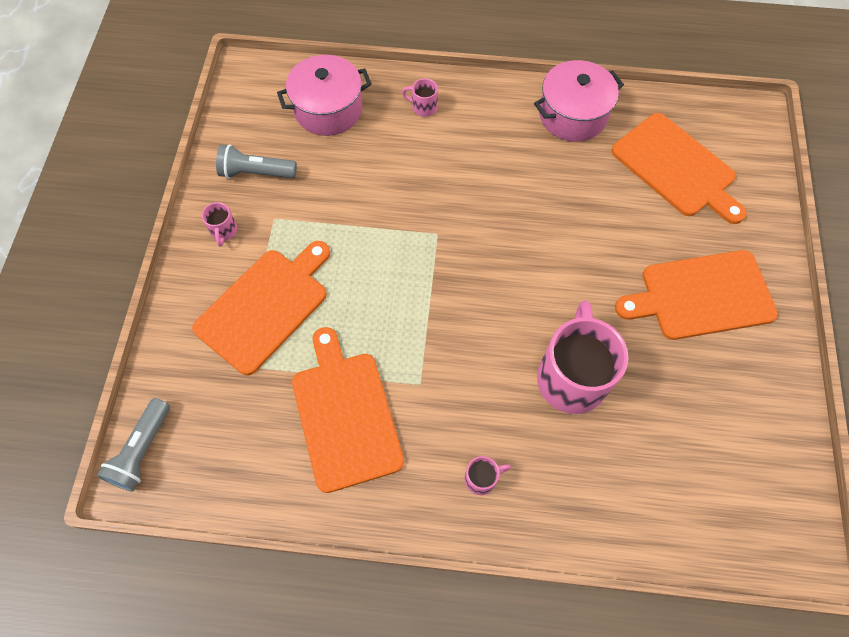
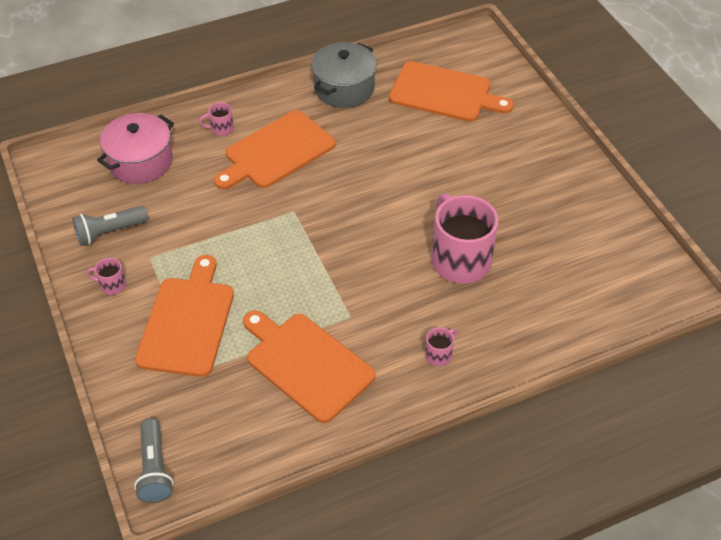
camera: 30 degrees left, 15 degrees down
(224, 231) = (112, 285): pink mug -> pink mug turned 135 degrees clockwise
(572, 115) = (344, 88): pink pot -> grey pot
(701, 296) = (516, 168): orange cutting board -> orange cutting board (276, 152)

